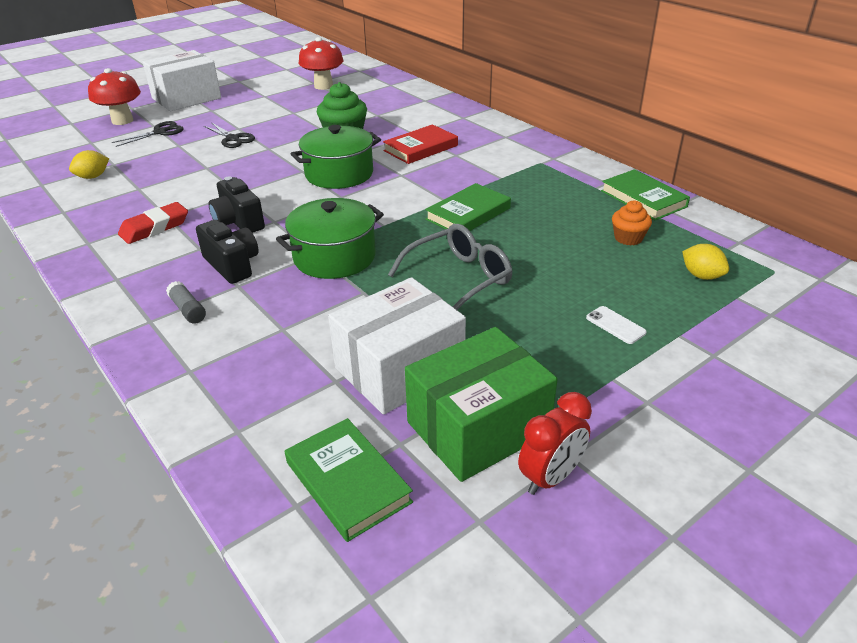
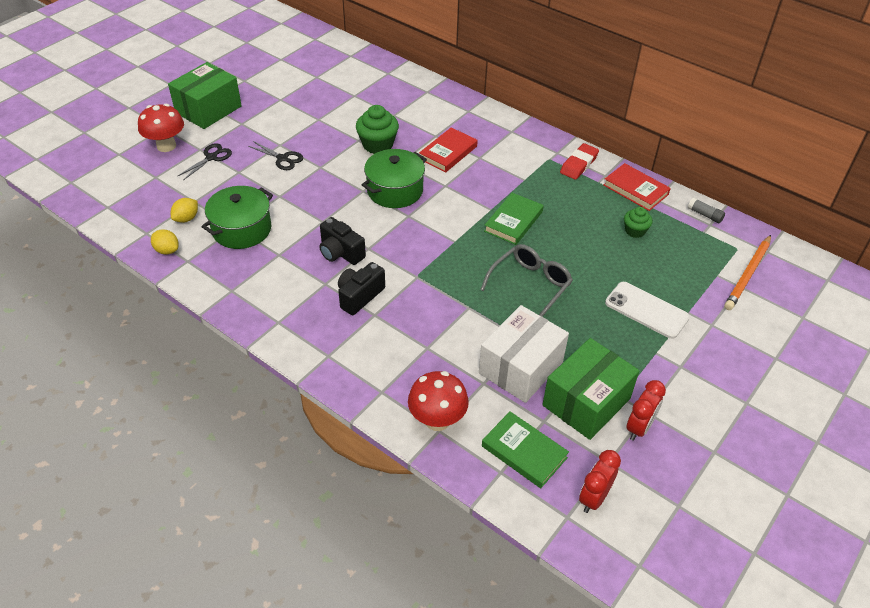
camera: 15 degrees left, 10 degrees up
(155, 228) = (276, 268): red eraser -> red eraser (579, 164)
(186, 98) = (208, 109): white box -> green box
(188, 310) = (350, 342): grey glue stick -> grey glue stick (705, 215)
(232, 265) = (359, 296): black camera -> black camera turned 90 degrees counterclockwise
(323, 86) = (328, 80): red mushroom -> red mushroom (437, 420)
(334, 257) = (432, 278): green pot -> green pot (242, 229)
(430, 575) = (594, 498): none -> red clock
(615, 325) = (646, 310): white phone -> white phone, size x2.03
(628, 238) = (635, 231): orange cupcake -> green cupcake
(643, 199) = (635, 190): green book -> red book
(701, 276) = (691, 259): yellow lemon -> yellow lemon (167, 250)
(785, 301) = (748, 274): none -> orange pencil

